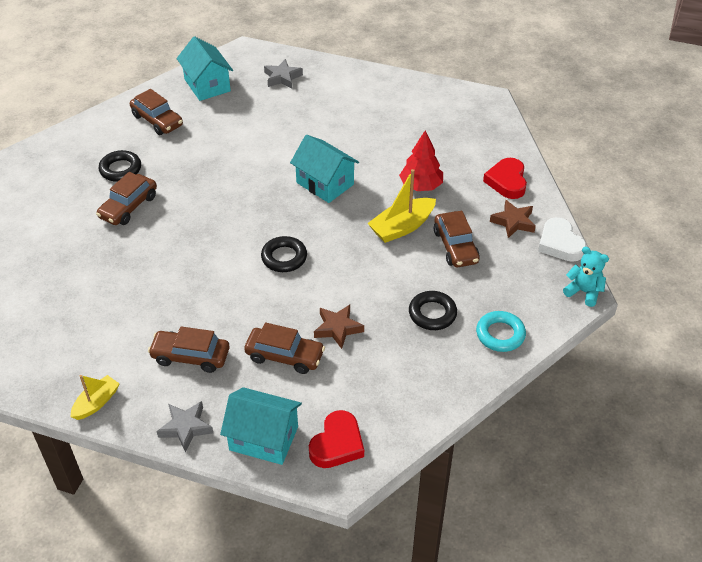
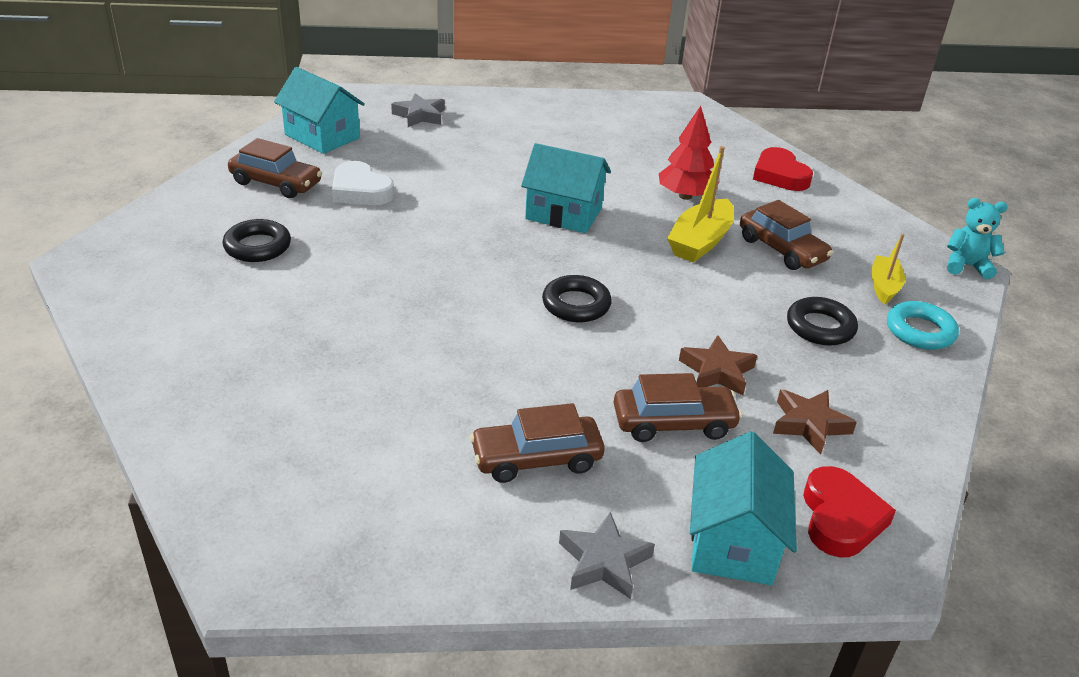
camera: 25 degrees left, 10 degrees down
(96, 403) = (430, 567): yellow boat -> yellow boat (884, 286)
(128, 207) = (301, 288): brown car -> none
(263, 438) = (732, 541): turquoise house -> turquoise house turned 75 degrees counterclockwise
(513, 222) = (824, 212): brown star -> brown star (809, 424)
(560, 244) = (894, 224): white heart -> white heart (360, 190)

